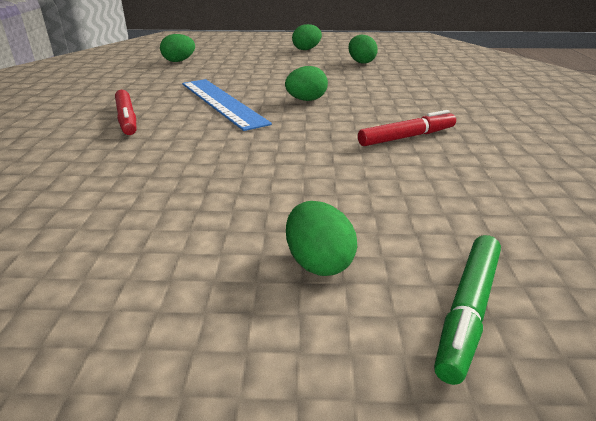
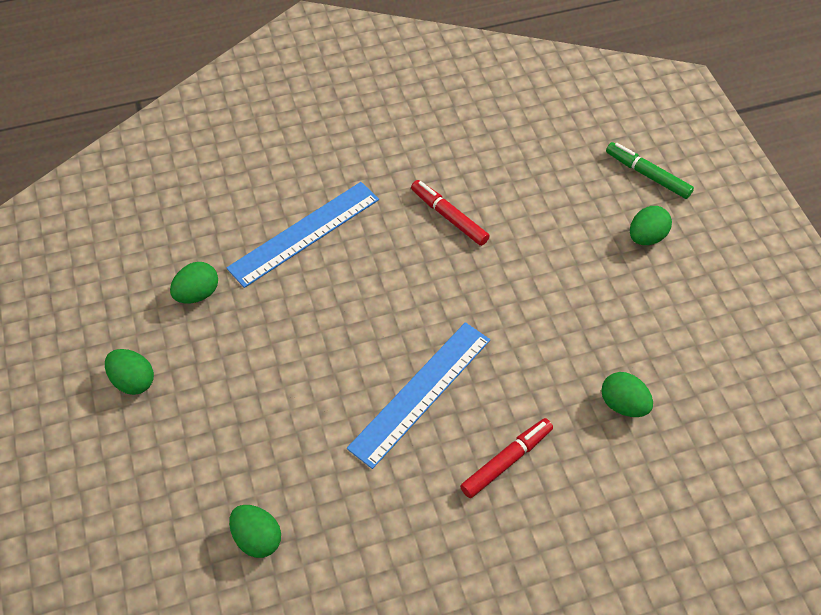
camera: 110 degrees left, 25 degrees up
(306, 100) = (381, 314): green egg -> green egg (623, 404)
(404, 88) = (304, 233): none -> blue ruler
(467, 310) = (647, 175): green marker -> green marker turned 150 degrees counterclockwise

